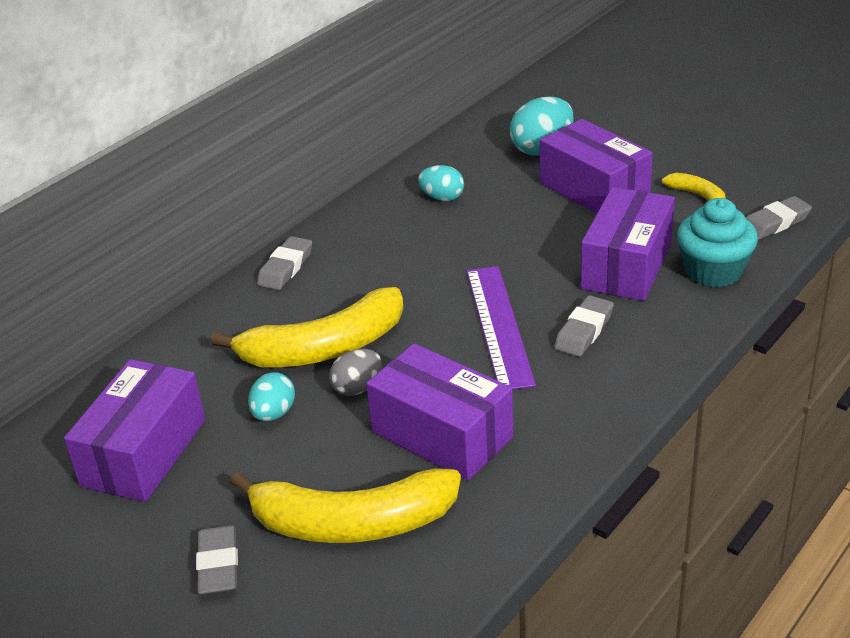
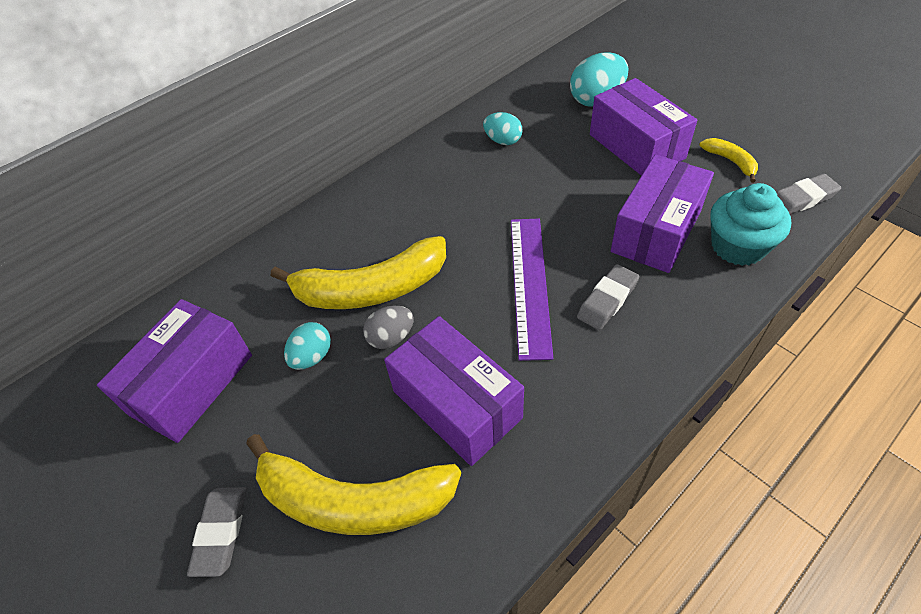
camera: 10 degrees right, 15 degrees up
(285, 268) = (357, 199): grey eraser -> none

